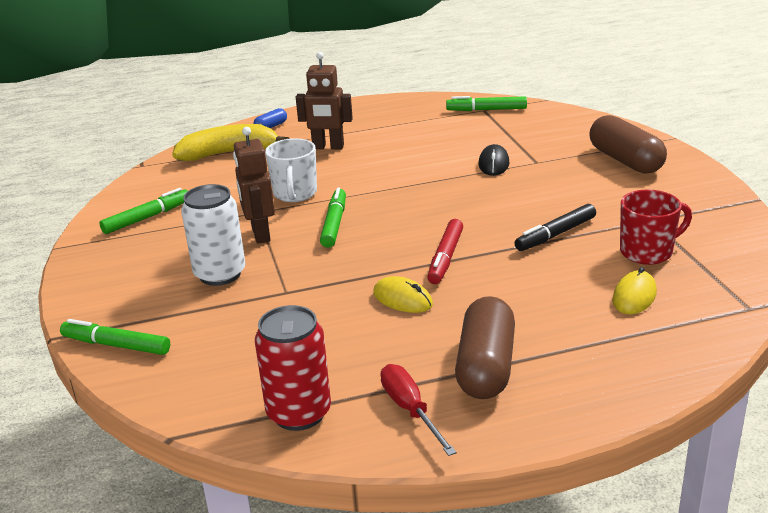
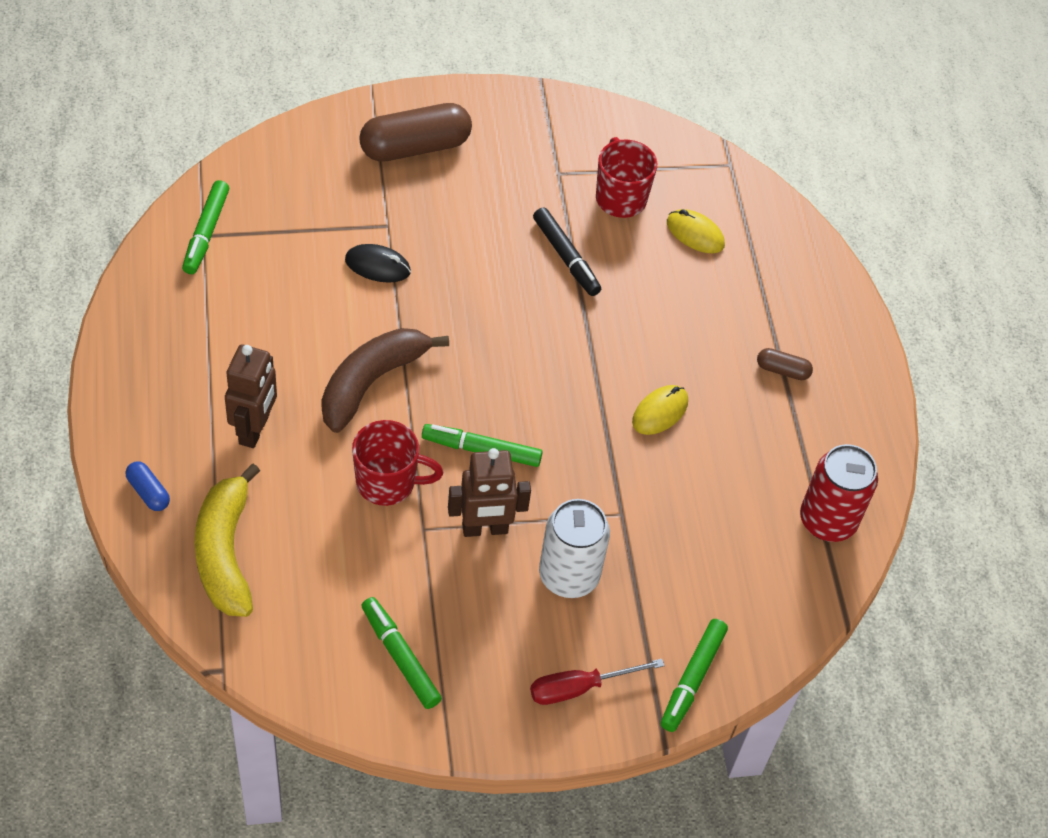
camera: 90 degrees left, 25 degrees up
(295, 194) = (387, 483): white mug -> red mug
(383, 176) = (371, 382): none -> brown banana
(410, 410) = (834, 437): red screwdriver -> red screwdriver (579, 688)
(445, 258) = (588, 360): red marker -> none
(485, 366) = (782, 370): brown capsule -> brown capsule, size x0.46

